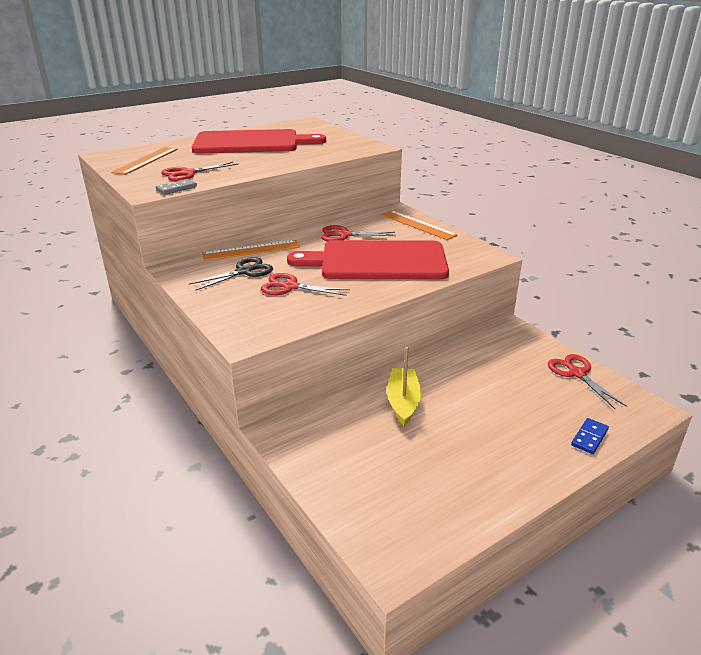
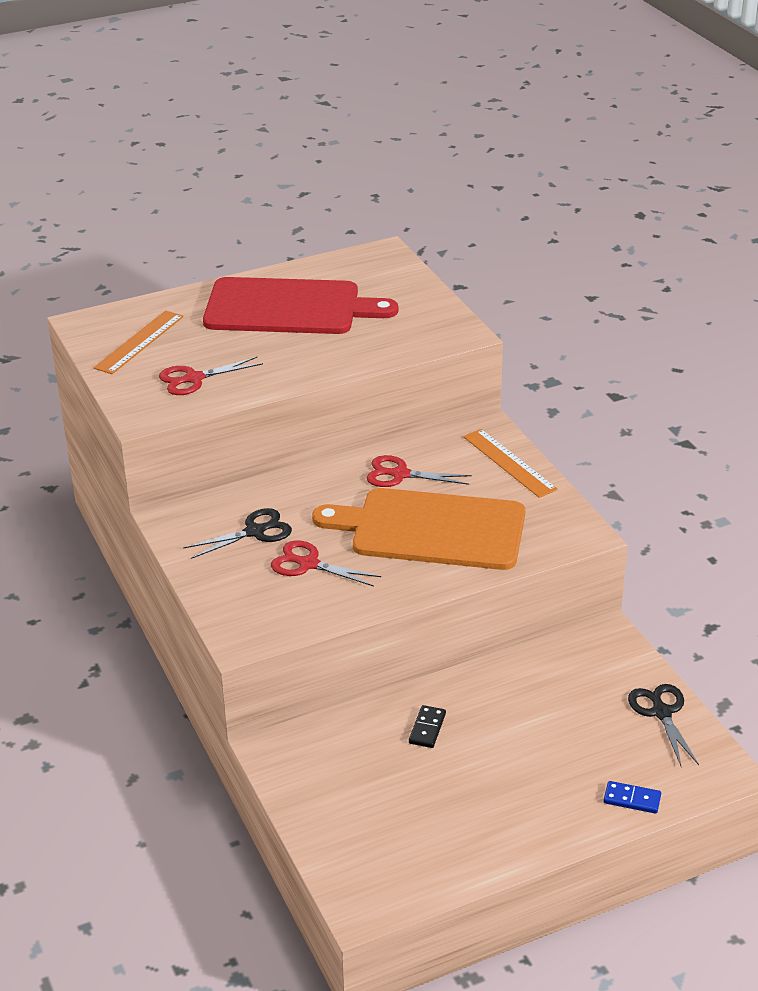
camera: 10 degrees right, 5 degrees up
(176, 188) = (177, 412): grey domino -> none
(251, 250) = (269, 493): orange ruler -> none
(377, 261) = (431, 529): red cutting board -> orange cutting board
(403, 402) = (427, 728): yellow boat -> black domino
(577, 373) = (661, 712): red scissors -> black scissors
(589, 437) = (632, 799): blue domino -> blue domino turned 60 degrees clockwise

